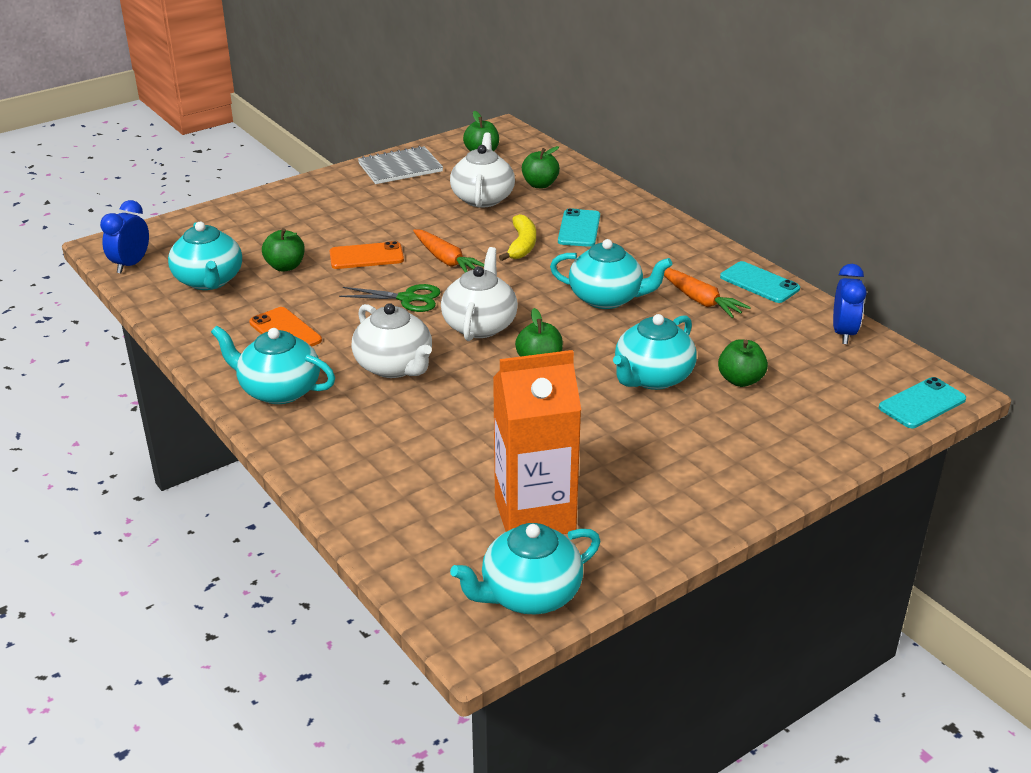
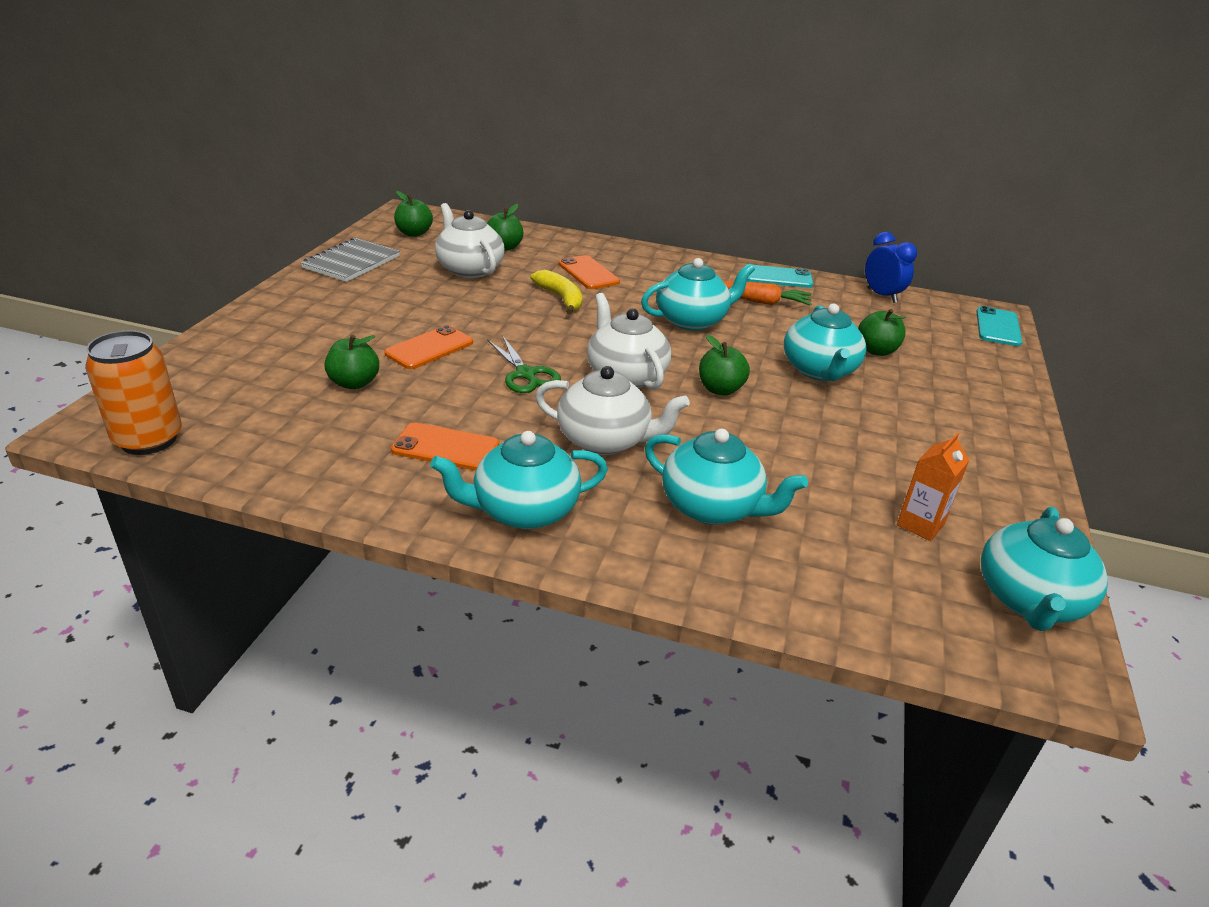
camera: 40 degrees left, 0 degrees up
(131, 265) = (148, 440): blue clock -> orange can
(209, 281) = (280, 425): turquoise teapot -> turquoise teapot (712, 507)
(407, 299) = (525, 374): green scissors -> green scissors turned 90 degrees clockwise
(446, 260) = (513, 329): orange carrot -> none
(534, 515) = (920, 524): orange carton -> orange carton, size x0.48
(579, 228) = (588, 273): turquoise phone -> orange phone

